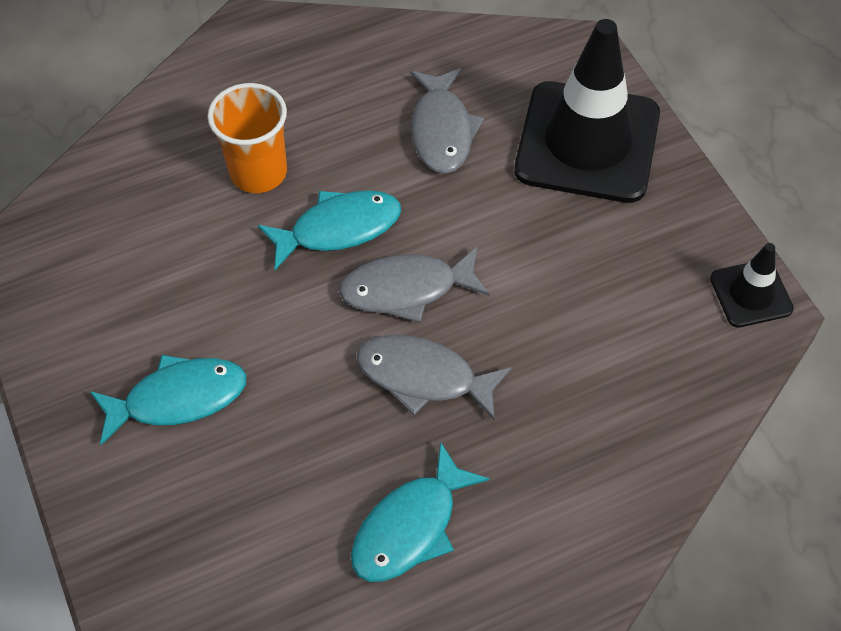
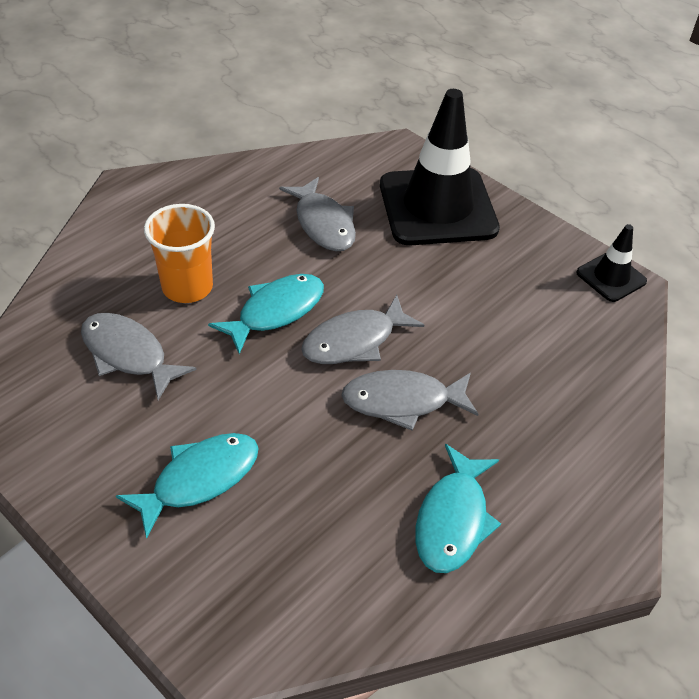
camera: 25 degrees left, 10 degrees down
(166, 237) = (128, 355): none -> grey fish

